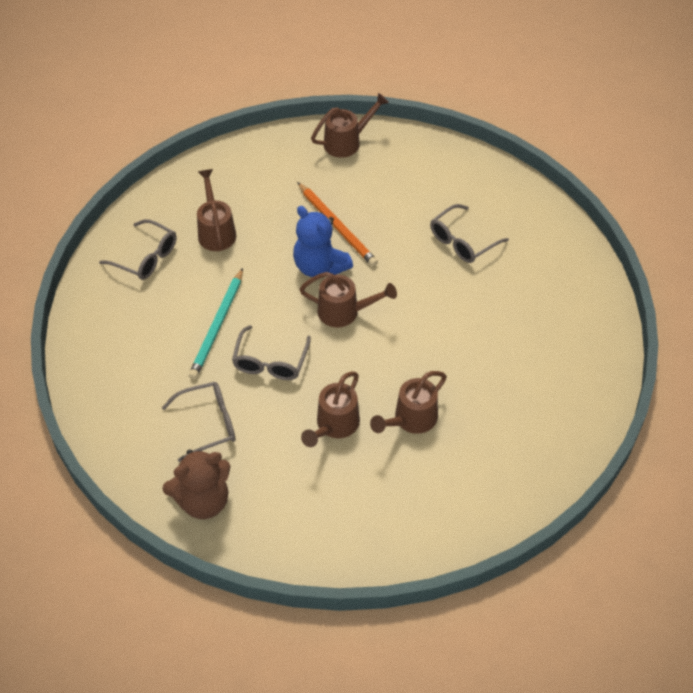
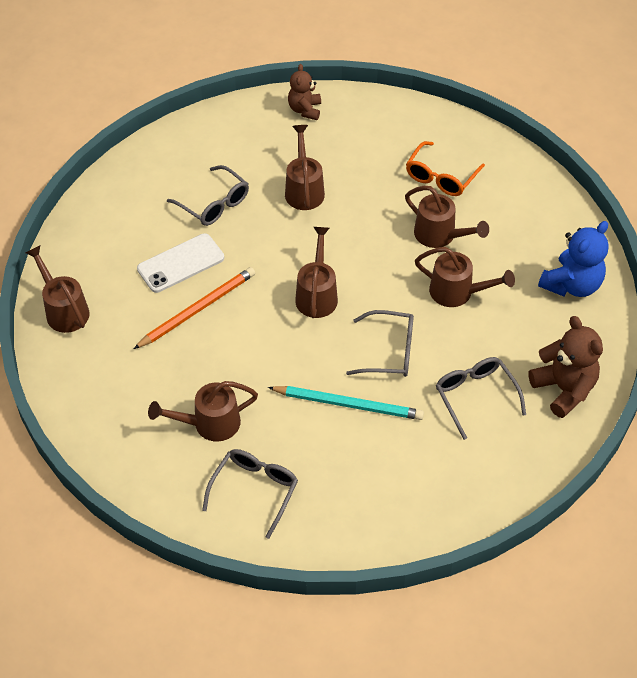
camera: 95 degrees left, 0 degrees up
(320, 266) = (256, 320): blue teddy bear -> blue teddy bear (571, 285)
(391, 216) = (181, 263): none -> white phone
(479, 311) = (304, 189): none -> brown watering can
(494, 431) = (441, 177): none -> orange glasses
(594, 319) = (305, 110): none -> brown teddy bear

